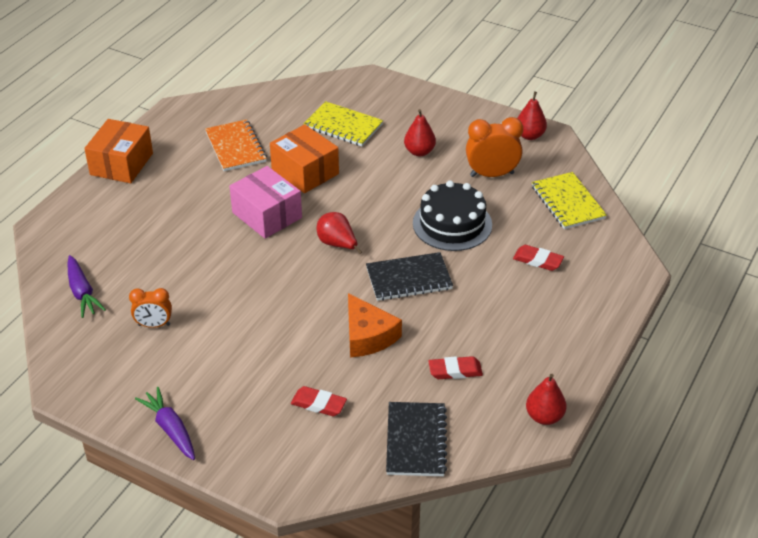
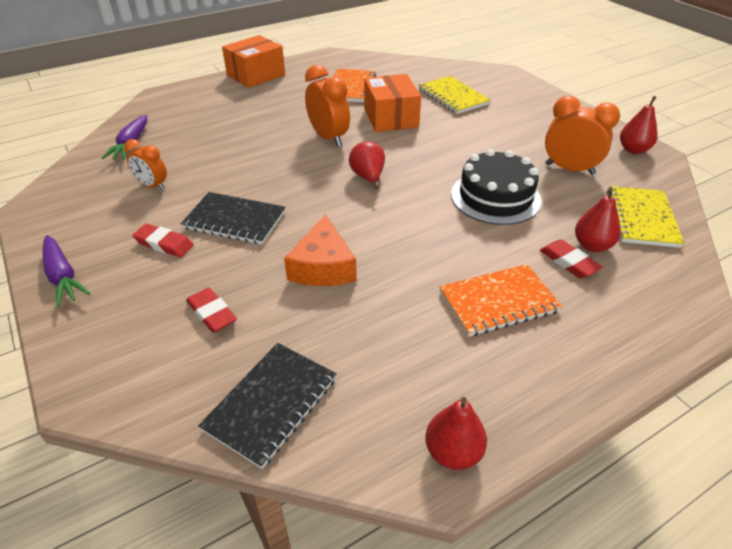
camera: 30 degrees right, 0 degrees up
(170, 429) = (63, 276): purple carrot -> purple carrot turned 150 degrees clockwise
(267, 215) = (328, 138): pink box -> orange clock
(409, 278) = (411, 229): black notebook -> black notebook (235, 220)
(419, 152) = (508, 132): red pear -> red pear (592, 245)
(455, 371) = (384, 341): red eraser -> red eraser (164, 244)
(509, 311) = (498, 302): none -> orange notebook

